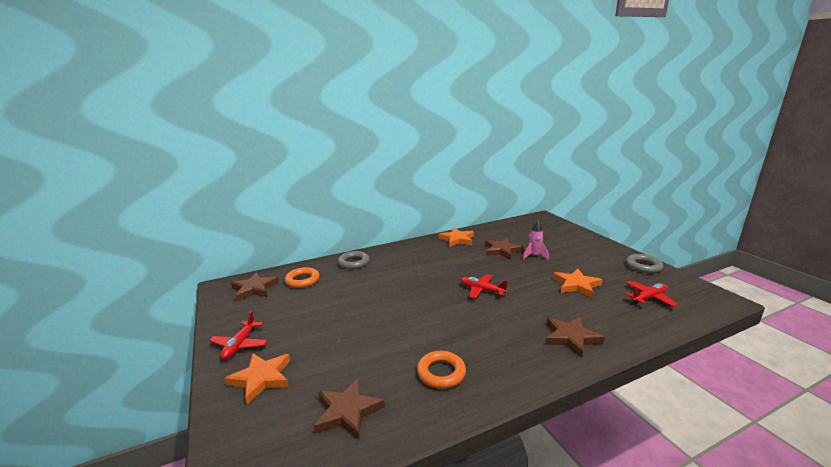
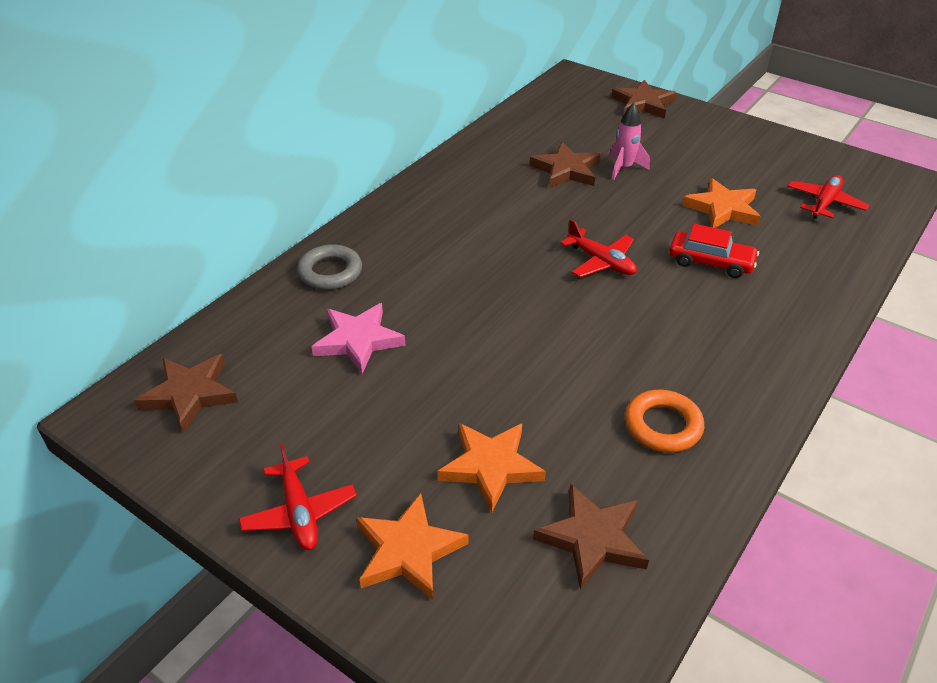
camera: 30 degrees left, 20 degrees up
(302, 280) = (270, 343): orange ring -> none
(336, 289) = (358, 340): none -> pink star
(457, 239) = (472, 165): orange star -> orange star (491, 466)
(482, 290) = (601, 261): red plane -> red plane turned 135 degrees counterclockwise
(545, 306) = (710, 262): none -> red car
(570, 338) = (778, 304): brown star -> brown star (643, 104)
(643, 266) = (783, 146): grey ring -> none

